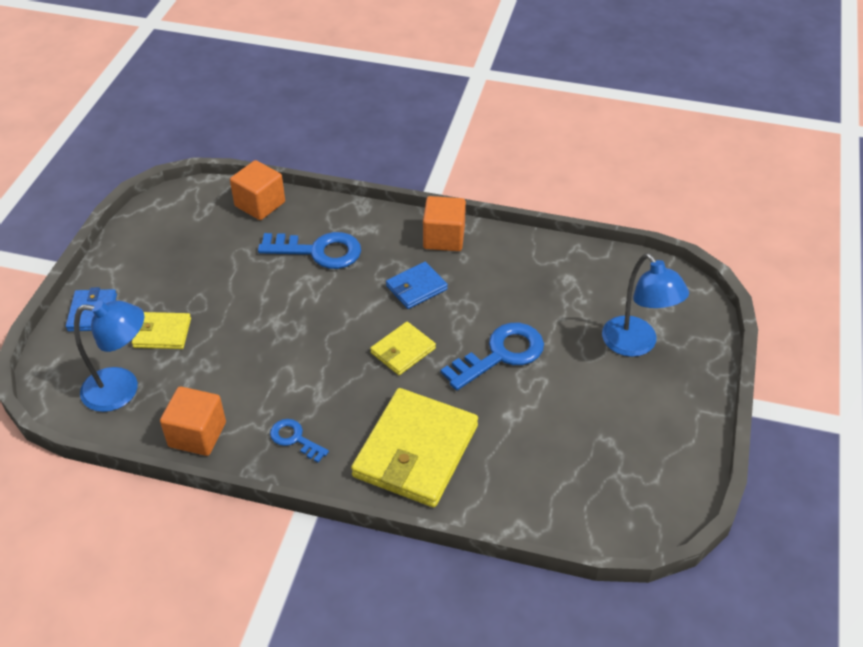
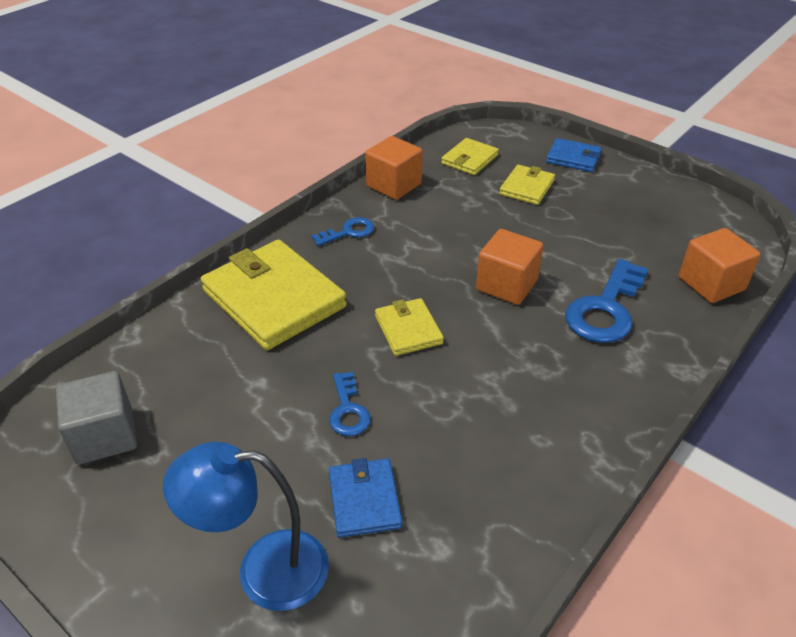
camera: 115 degrees right, 5 degrees down
(122, 390) = (470, 159): blue lamp -> yellow wallet
(416, 288) = (503, 372): blue wallet -> blue wallet (364, 500)
(444, 238) = (589, 432): orange cube -> orange cube (506, 285)
(500, 354) = (348, 410): blue key -> blue key, size x0.55
(614, 480) = (105, 436): none -> grey cube

